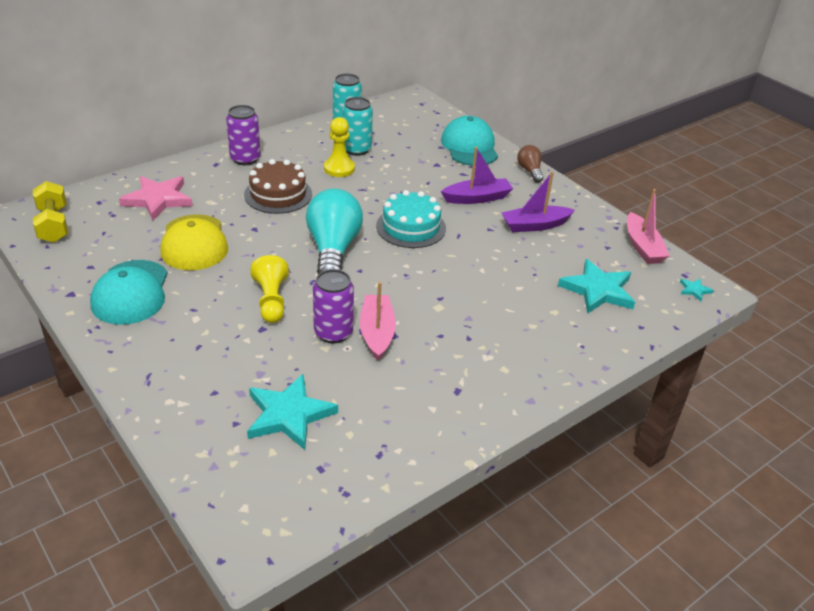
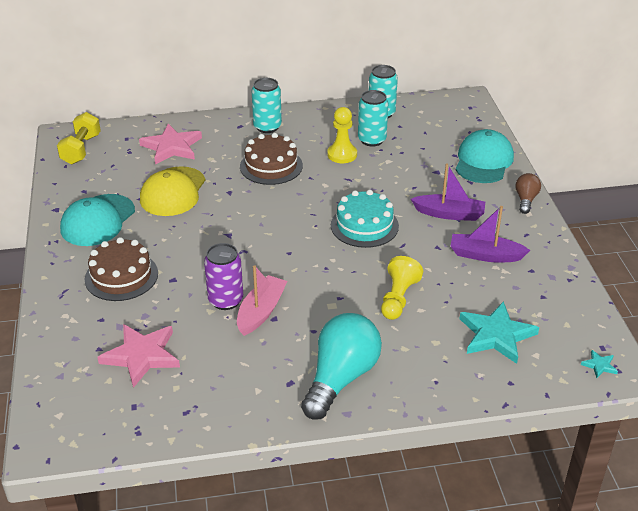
camera: 30 degrees right, 0 degrees up
(203, 341) = (121, 276): none -> brown cake
(245, 159) = (267, 127): purple can -> turquoise can
(271, 301) = (197, 258): yellow pawn -> yellow pawn (398, 298)
(289, 415) = (142, 356): turquoise star -> pink star
(333, 249) = (280, 228): turquoise light bulb -> turquoise light bulb (341, 378)
(642, 247) = (581, 306): pink boat -> none

